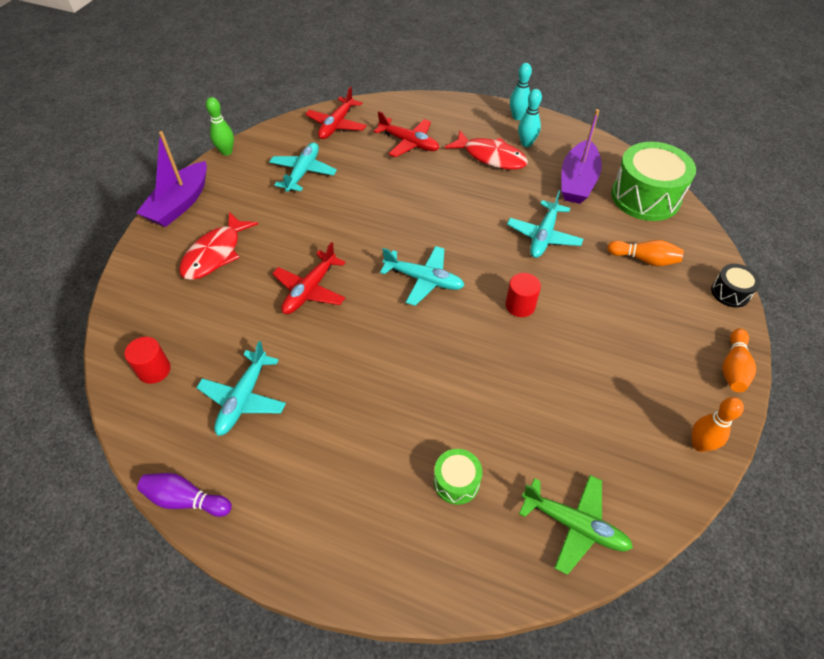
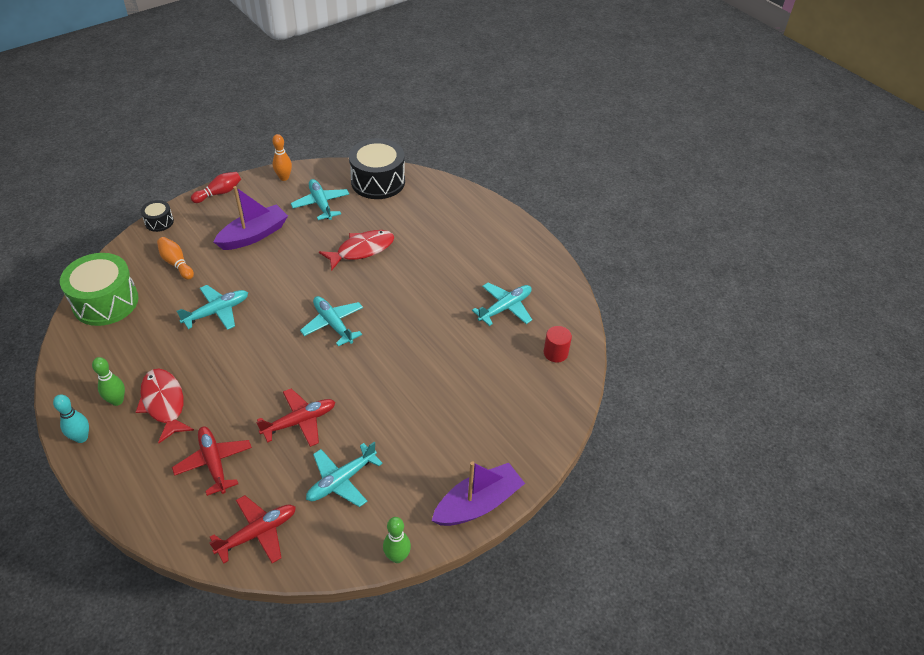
camera: 150 degrees left, 5 degrees down
(186, 500) = (561, 274): purple bowling pin -> none
(215, 254) = (472, 427): red fish -> red fish (362, 250)
(310, 290) = (418, 357): red plane -> red plane (300, 421)
(456, 482) = (416, 218): green drum -> none
(520, 305) = (290, 277): red cylinder -> none
(526, 143) = (117, 401): turquoise bowling pin -> green bowling pin
(574, 525) = (378, 181): green plane -> black drum
(577, 181) = (132, 341): purple boat -> purple boat (254, 235)
(602, 427) = (321, 204): none -> turquoise plane
(733, 368) = (219, 193): orange bowling pin -> red bowling pin

